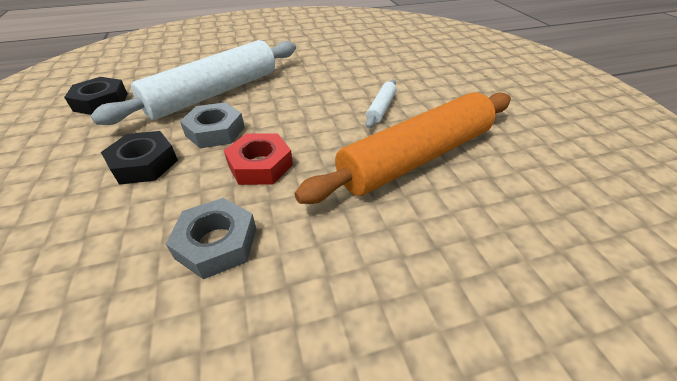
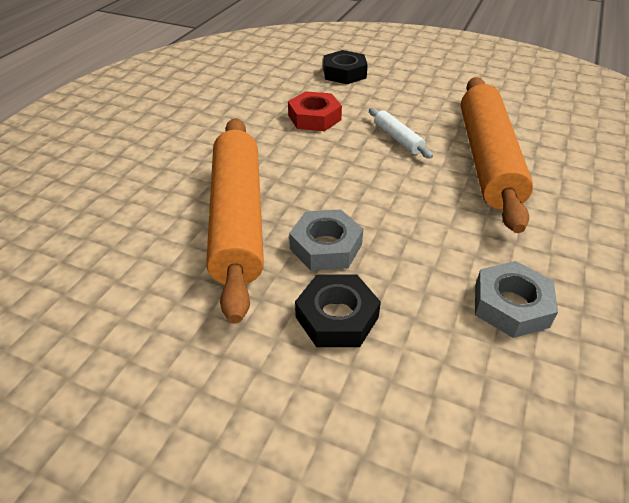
camera: 50 degrees left, 0 degrees up
(101, 102) = (130, 319): black nut -> black nut (344, 73)
(215, 93) = (238, 218): white rolling pin -> orange rolling pin
(260, 165) = (419, 240): red nut -> red nut (314, 118)

